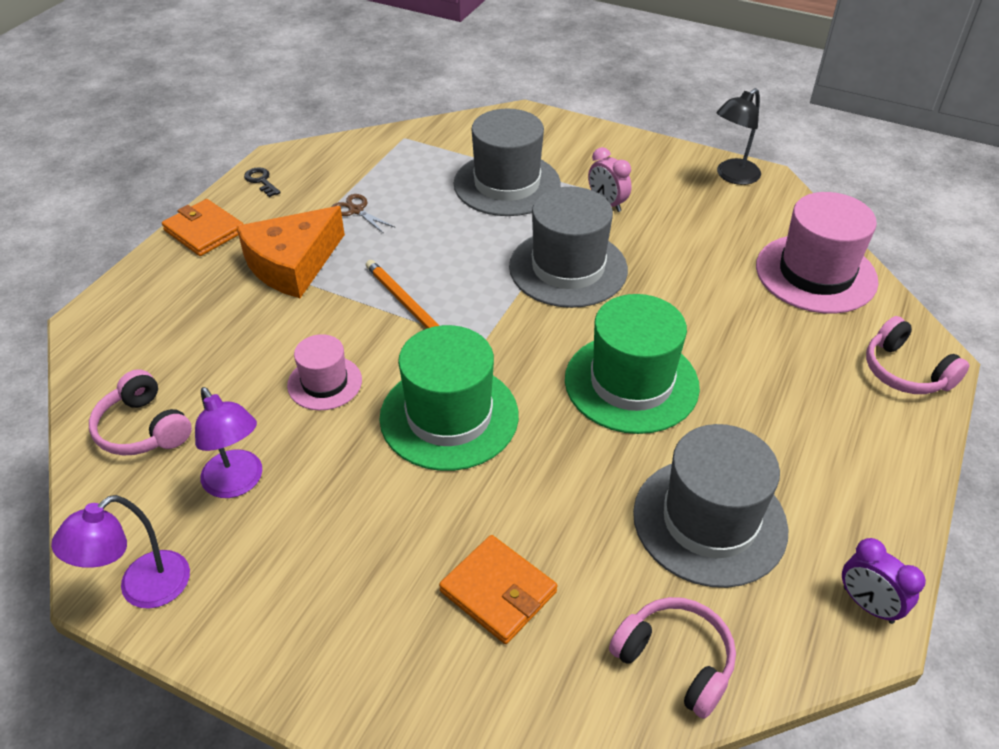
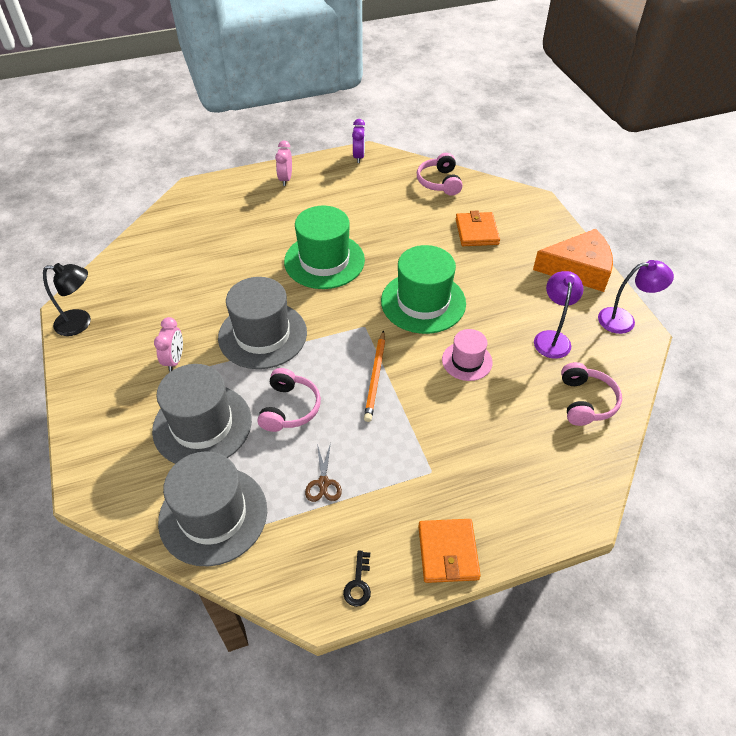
camera: 135 degrees left, 5 degrees up
(293, 264) = (412, 463): orange cheese -> orange cheese (578, 269)
(709, 521) = (372, 202): grey hat -> grey hat (213, 515)
(816, 274) = (161, 245): pink hat -> none
(874, 463) = (285, 179): none -> pink clock
(905, 372) = (214, 192): pink headphones -> pink headphones (289, 408)

